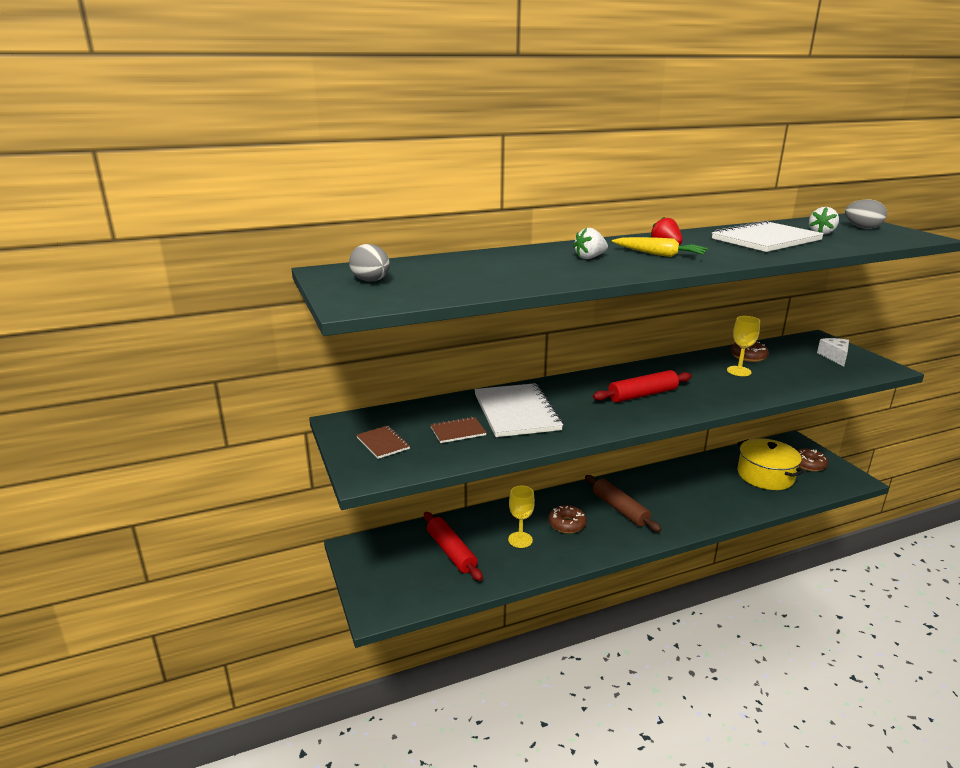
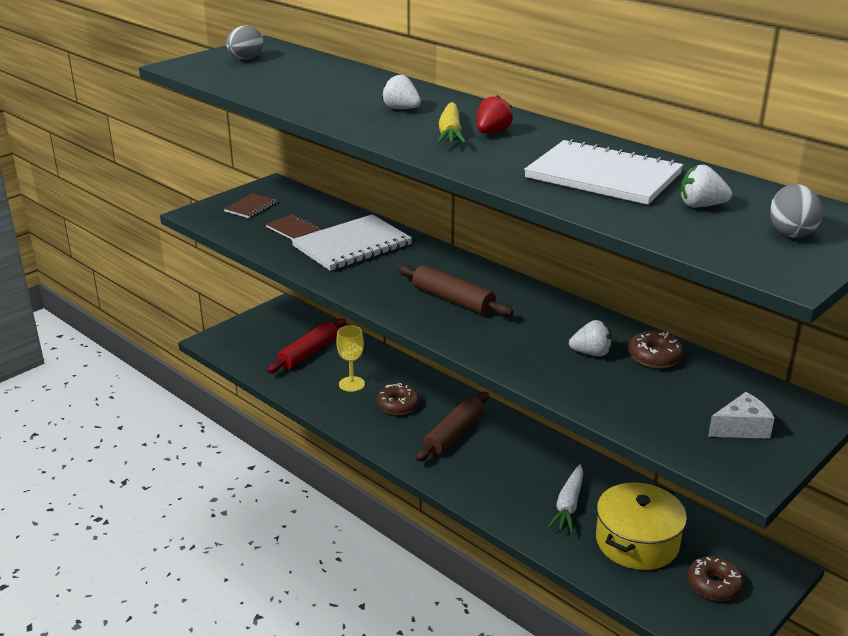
camera: 65 degrees right, 5 degrees up
(642, 395) = (453, 300): red rolling pin -> brown rolling pin
(722, 487) = (568, 505): none -> white carrot
(739, 371) = (591, 353): yellow goblet -> white strawberry

